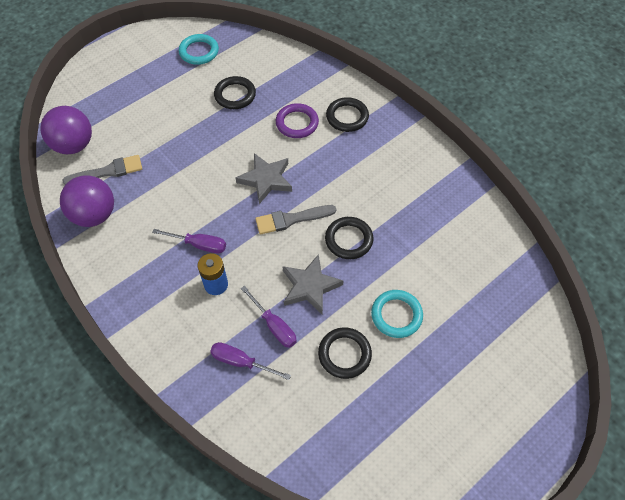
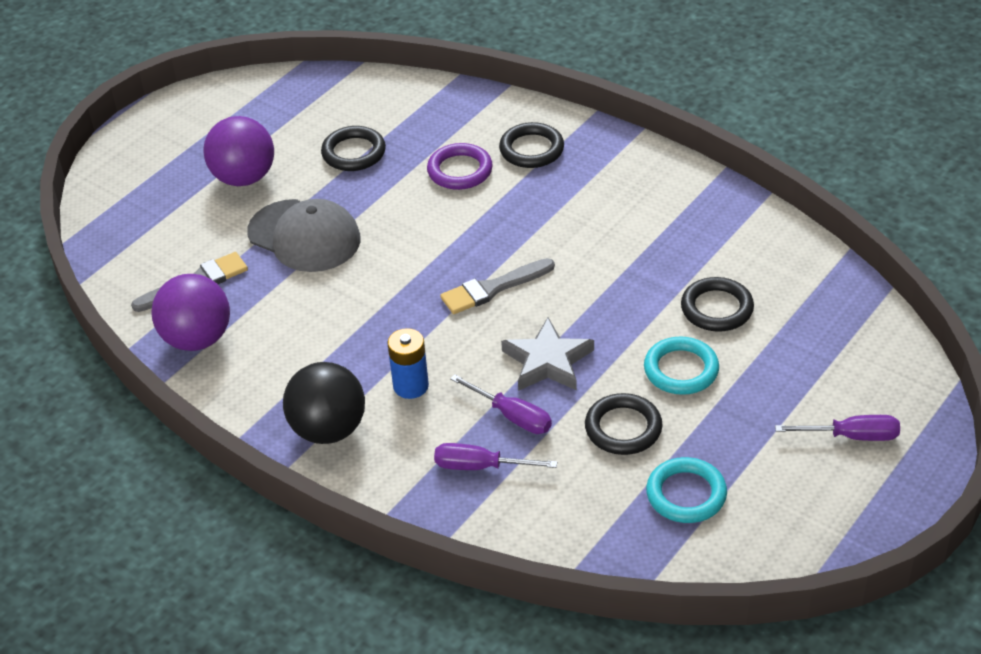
camera: 10 degrees left, 15 degrees down
(74, 145) = (130, 260): purple ball -> purple ball (244, 178)
(153, 307) = (328, 430): none -> black ball
(185, 151) = (304, 236): none -> grey cap
(199, 52) = (277, 108): turquoise ring -> turquoise ring (686, 494)
(199, 245) = (368, 344): purple screwdriver -> purple screwdriver (852, 436)
(266, 179) = (438, 248): grey star -> none
(349, 240) = (584, 296): black ring -> black ring (717, 308)

